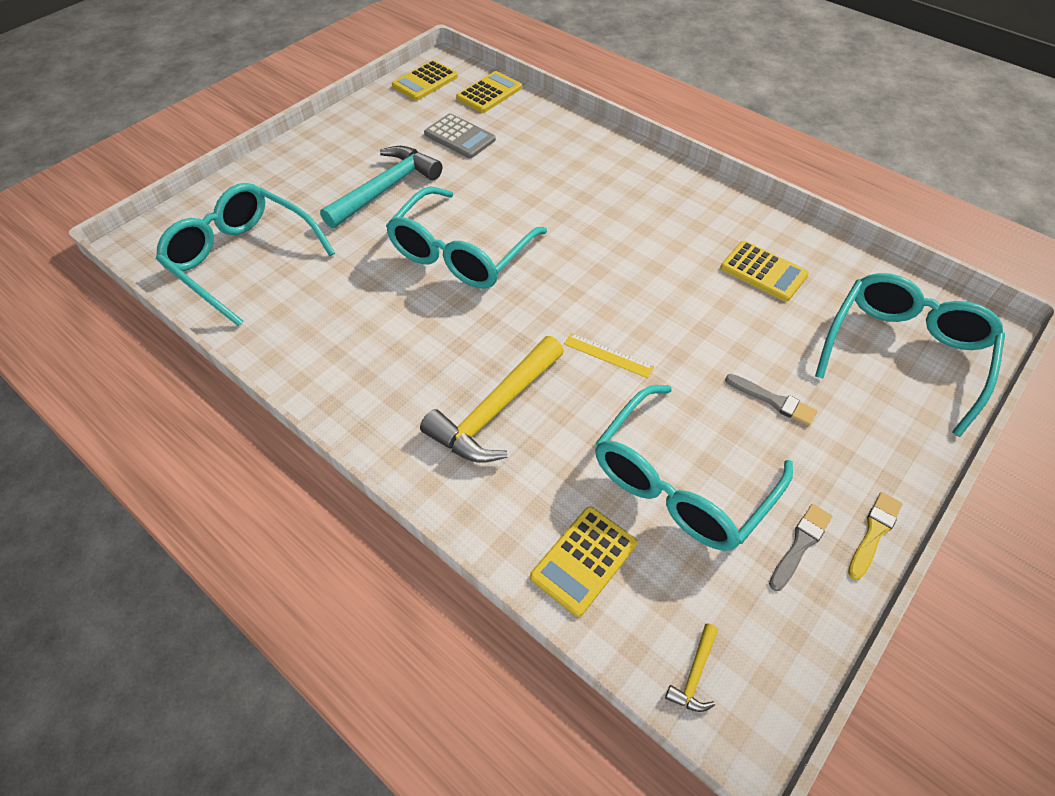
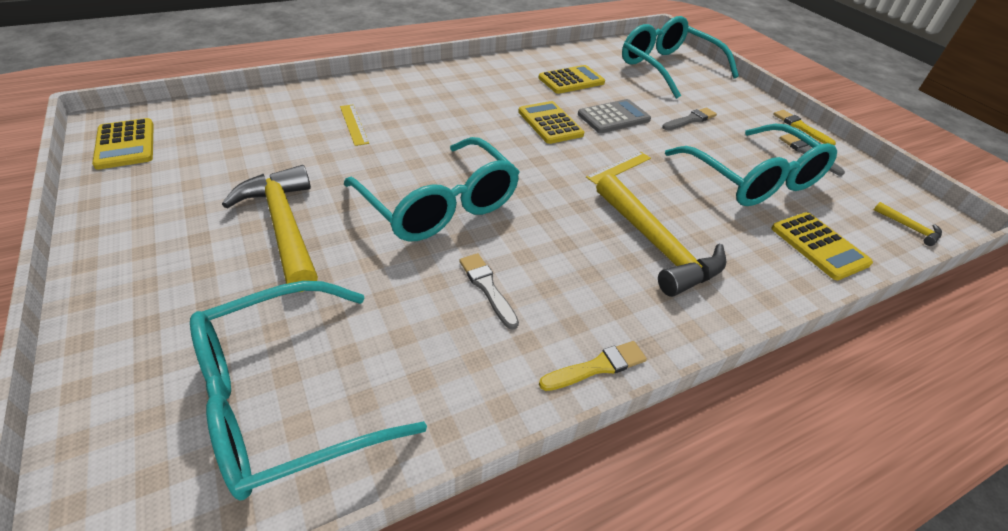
camera: 70 degrees left, 10 degrees down
(326, 400) = (597, 367): none -> yellow brush
(379, 314) = (487, 288): none -> grey brush
(385, 189) = (284, 226): turquoise hammer -> yellow hammer
(459, 137) = (258, 152): grey calculator -> grey calculator (613, 117)
(489, 93) = (211, 114): yellow calculator -> yellow calculator (550, 123)
(536, 163) = (354, 124): none -> yellow ruler

